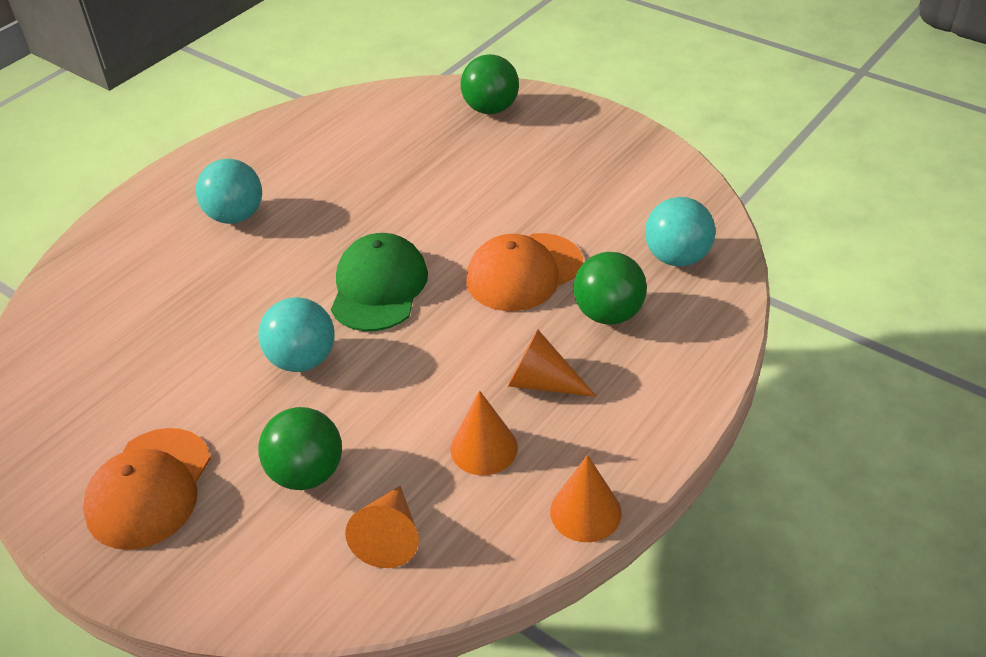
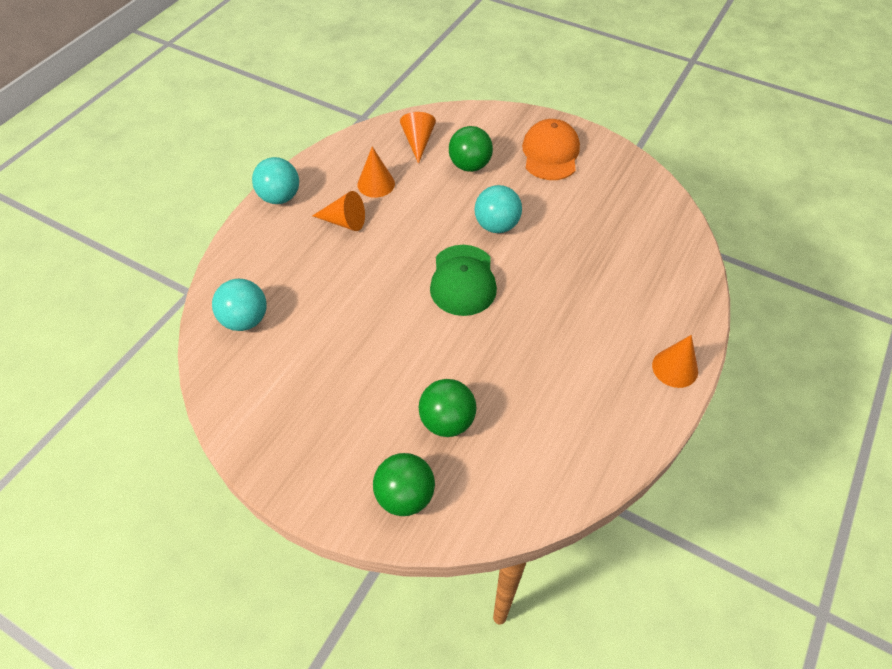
camera: 170 degrees right, 10 degrees up
(235, 216) = (599, 338): turquoise ball -> turquoise ball (280, 197)
(524, 272) = (359, 299): orange cap -> none
(585, 512) = (320, 159): orange cone -> orange cone (675, 368)
(608, 314) = (300, 270): green ball -> green ball (447, 421)

